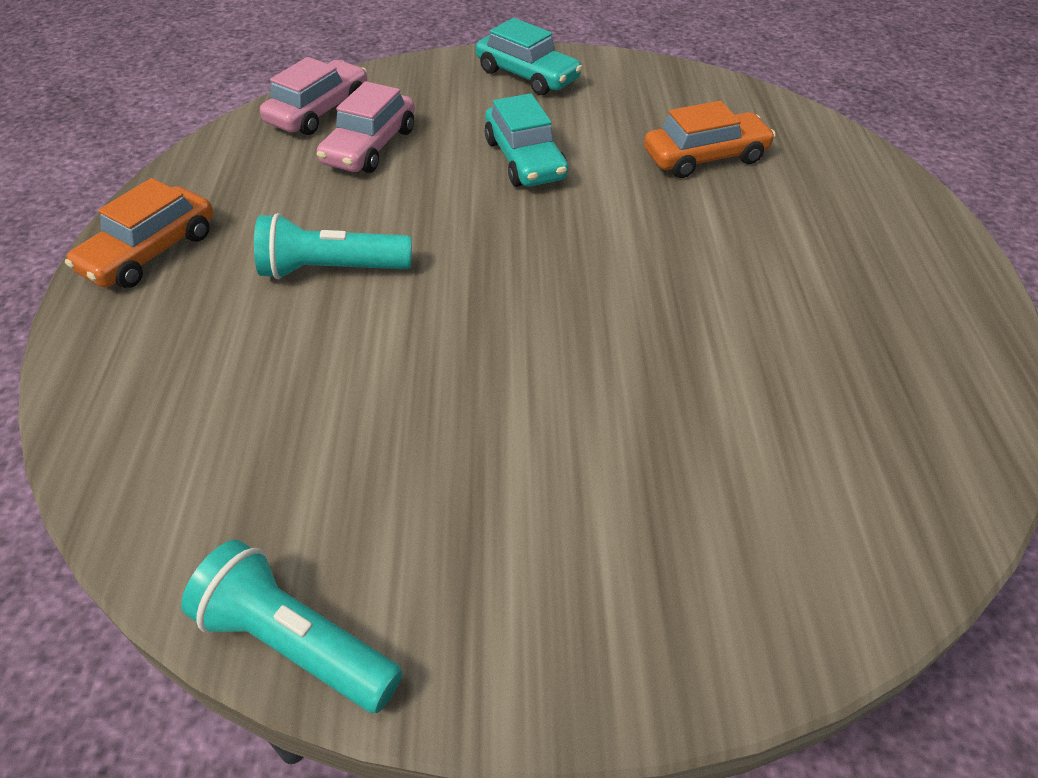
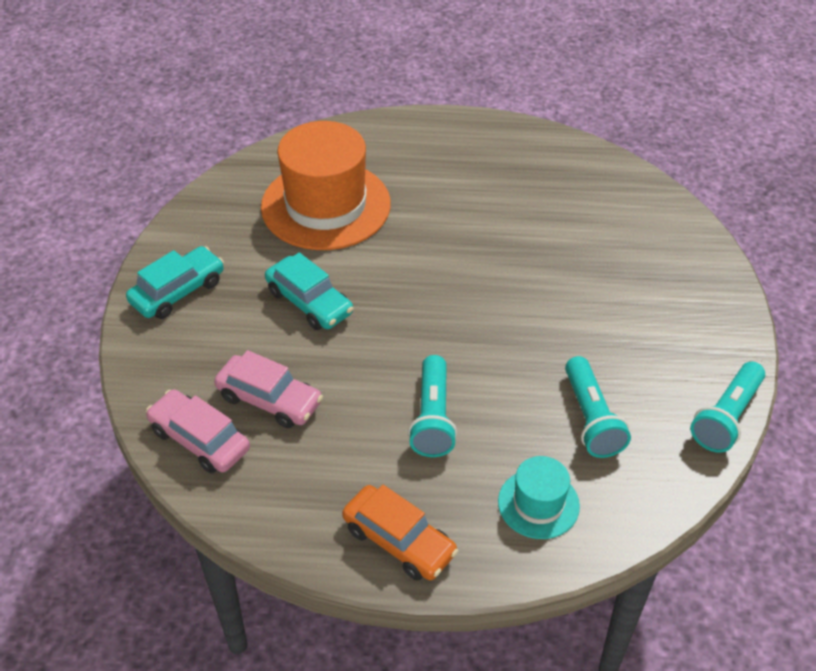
camera: 85 degrees left, 0 degrees up
(170, 374) = (538, 504): none -> turquoise hat
(313, 435) = (591, 419): none -> turquoise flashlight
(524, 159) = (309, 302): turquoise car -> turquoise car turned 60 degrees clockwise
(705, 157) = (326, 205): orange car -> orange hat

